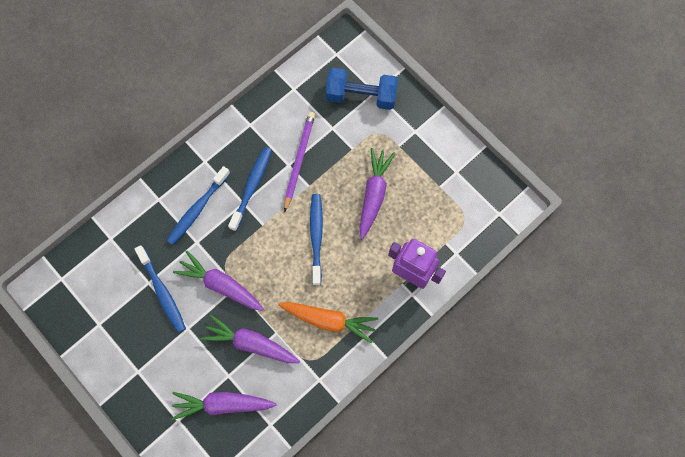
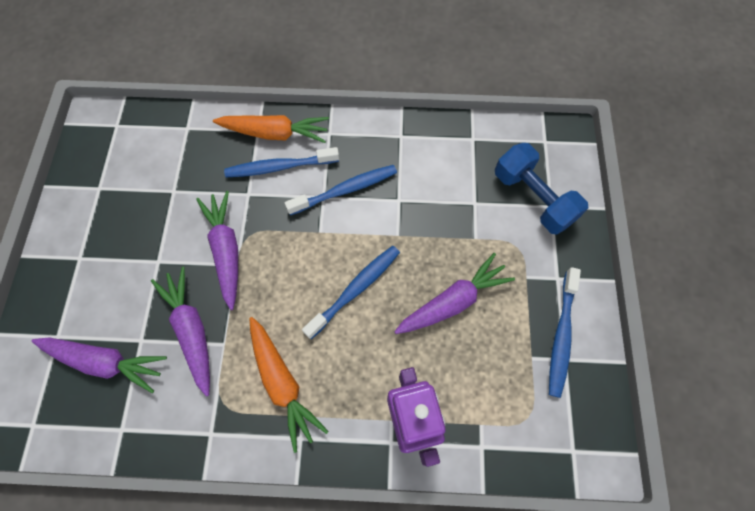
camera: 45 degrees right, 5 degrees down
(162, 292) = (174, 209): blue toothbrush -> blue toothbrush (561, 335)
(171, 191) = (275, 133): none -> orange carrot
(222, 404) = (106, 362): purple carrot -> purple carrot turned 150 degrees clockwise
(299, 160) = (413, 204): purple pencil -> none

